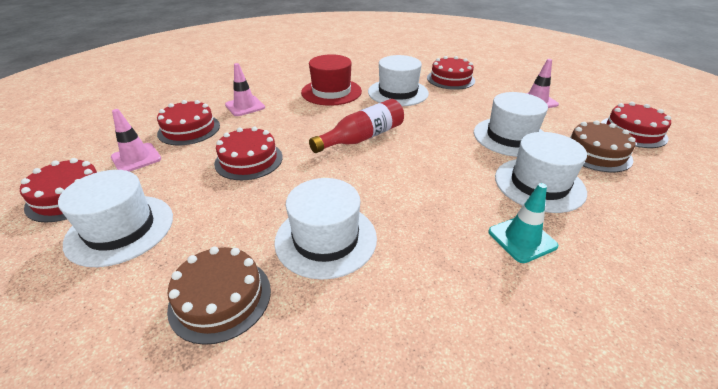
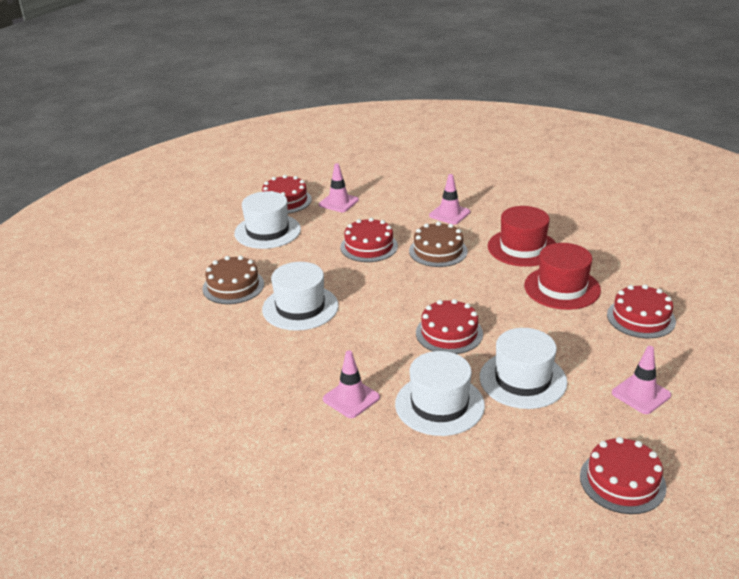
camera: 70 degrees right, 5 degrees down
(189, 129) = (391, 205): red cake -> red cake (449, 333)
(362, 138) = (445, 289): red bottle -> none
(398, 92) = (562, 288): white hat -> red hat
(522, 239) = (351, 398): turquoise traffic cone -> pink traffic cone
(596, 153) = (535, 445): brown cake -> brown cake (438, 251)

